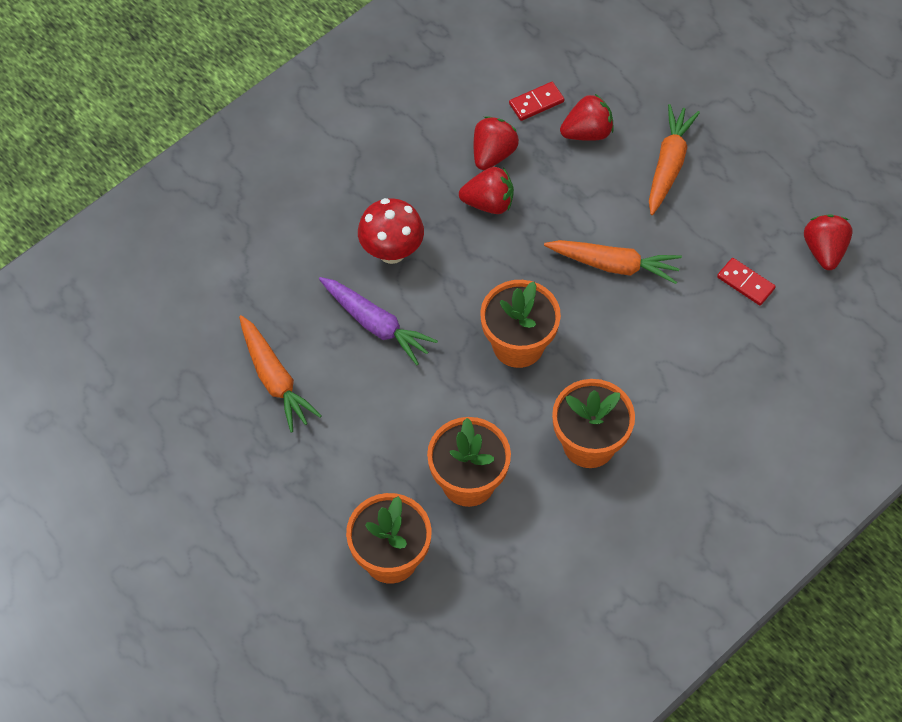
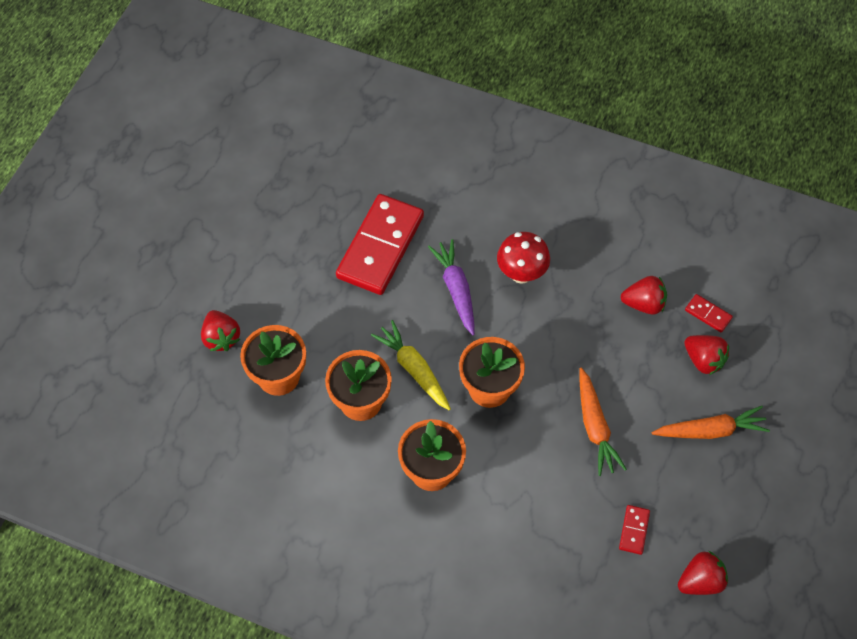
camera: 65 degrees right, 0 degrees up
(275, 379) = (380, 247): orange carrot -> red domino
(376, 325) = (456, 289): purple carrot -> purple carrot turned 150 degrees clockwise
(455, 410) = (413, 369): none -> yellow carrot
(488, 203) = (599, 318): red strawberry -> red strawberry (221, 338)

